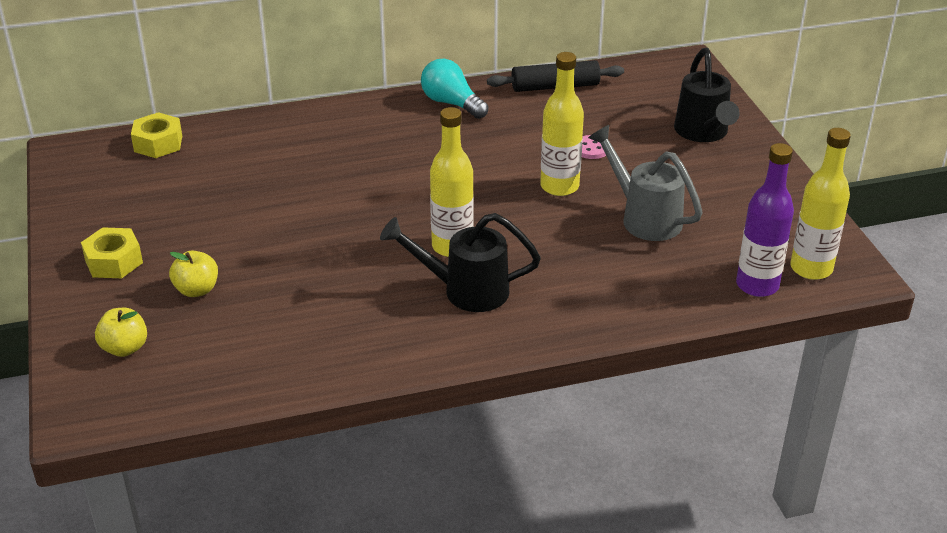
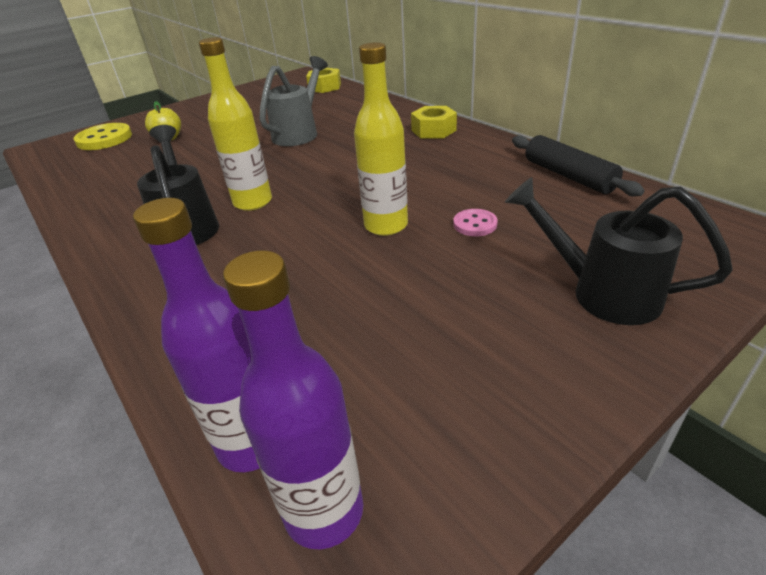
camera: 70 degrees right, 0 degrees up
(114, 262) = (193, 113): yellow nut -> yellow nut (433, 130)
(125, 348) = (104, 139): yellow apple -> yellow button
(451, 103) = (475, 144): turquoise light bulb -> none
(644, 217) = (365, 293): grey watering can -> grey watering can (299, 133)
(703, 133) = (600, 292): black watering can -> black watering can turned 60 degrees clockwise
(811, 268) = (324, 511): yellow bottle -> purple bottle

